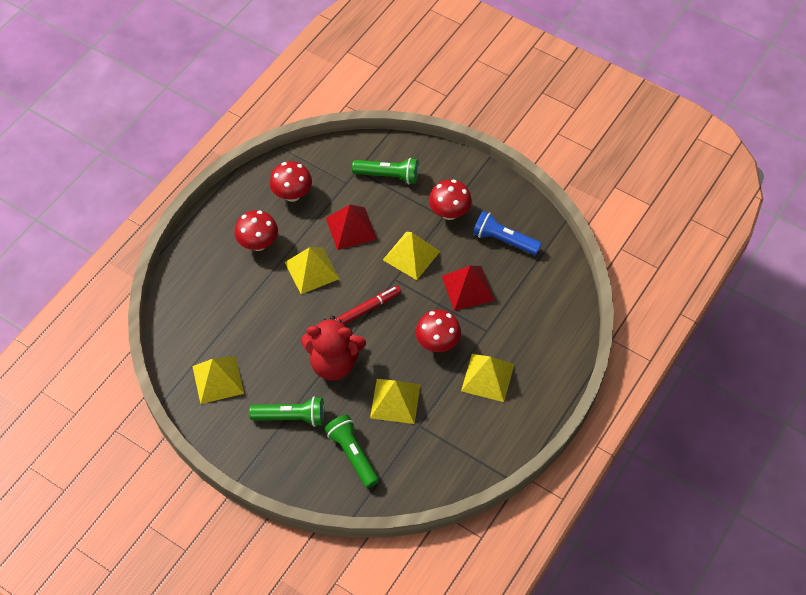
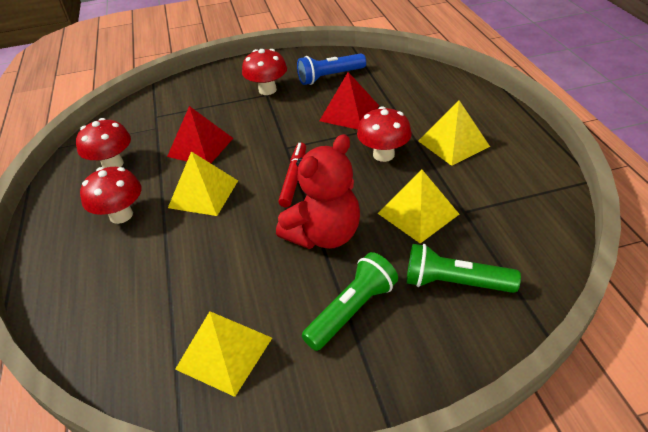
camera: 45 degrees left, 15 degrees down
(388, 176) = (188, 103): green flashlight -> none
(411, 255) = (276, 127): yellow pyramid -> none

